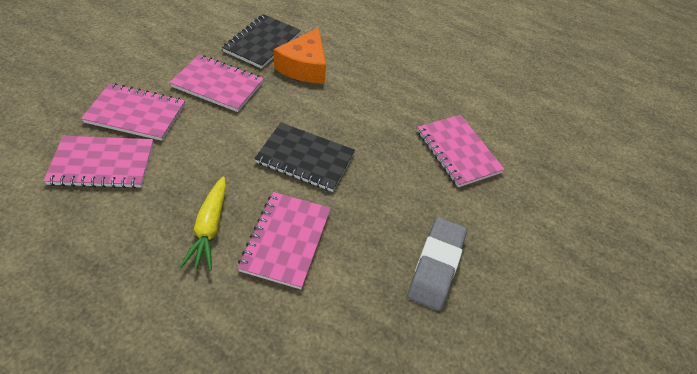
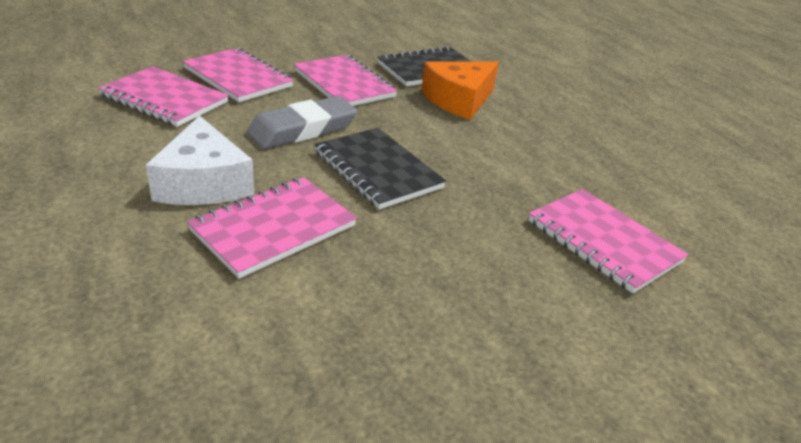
camera: 35 degrees right, 15 degrees down
(209, 228) = (203, 183): yellow carrot -> white cheese
(436, 265) = (450, 344): grey eraser -> grey eraser (302, 129)
(458, 152) = (603, 241): pink notebook -> pink notebook turned 45 degrees counterclockwise

